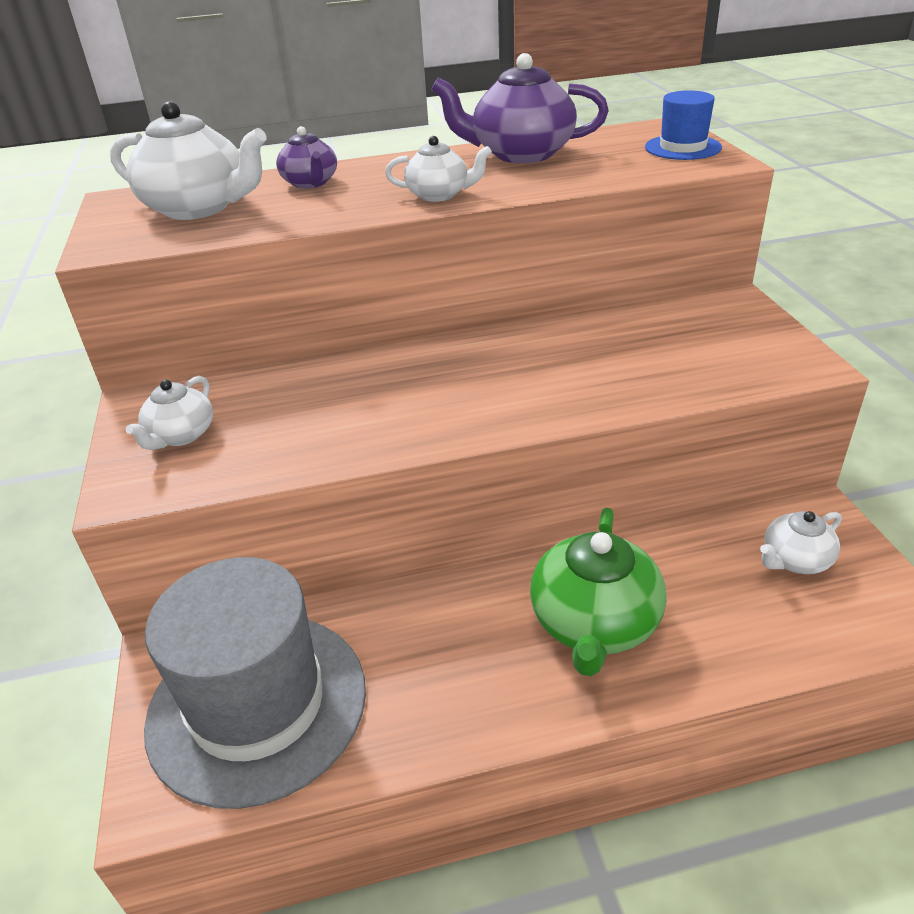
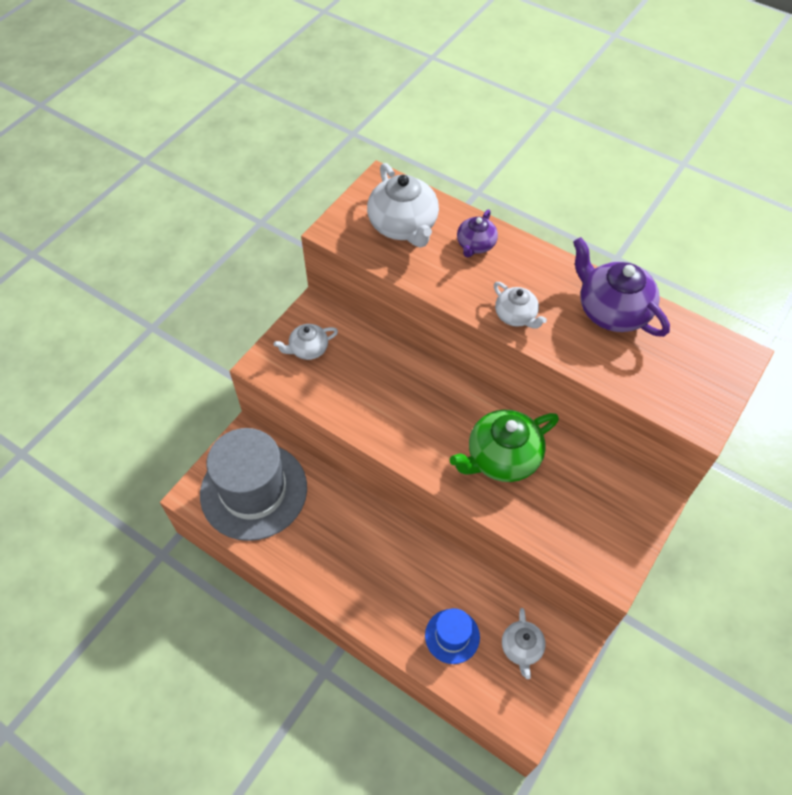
camera: 45 degrees right, 20 degrees up
(594, 624) = (400, 584): green teapot -> green teapot (502, 458)
(682, 147) = (706, 387): blue hat -> blue hat (452, 636)
(795, 560) = (521, 648): white teapot -> white teapot turned 105 degrees counterclockwise

